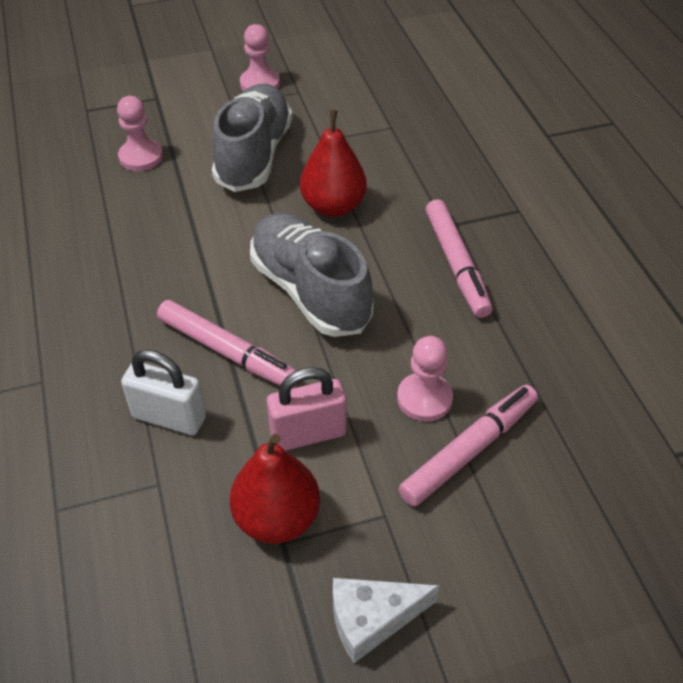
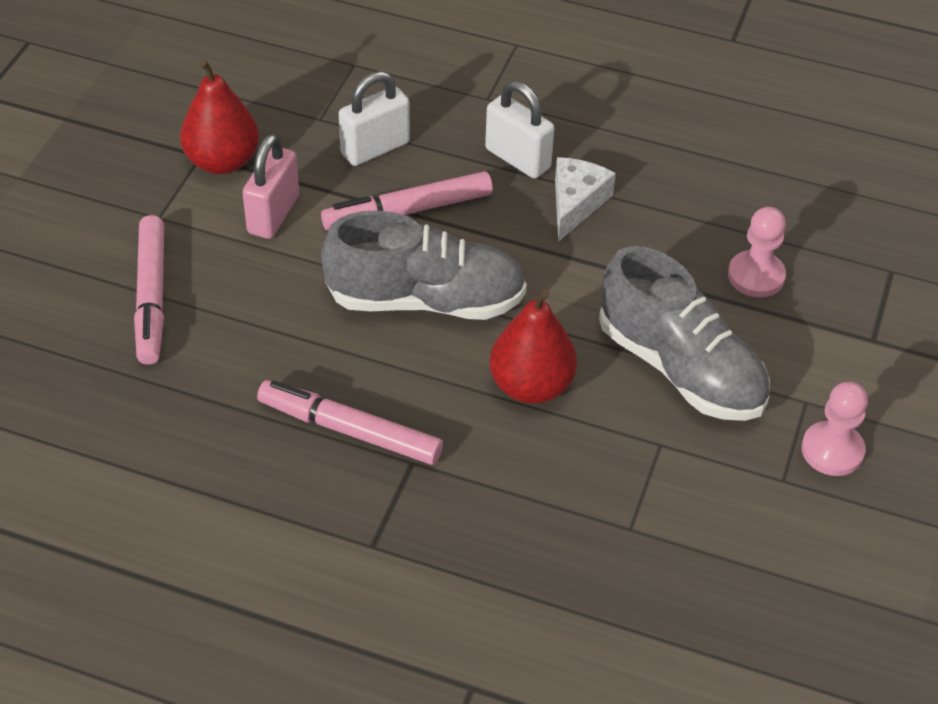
camera: 125 degrees right, 0 degrees up
(111, 321) = (517, 159): none -> white padlock
(372, 619) = (97, 167): white cheese -> white cheese (576, 203)
(424, 398) = (227, 302): pink pawn -> none

